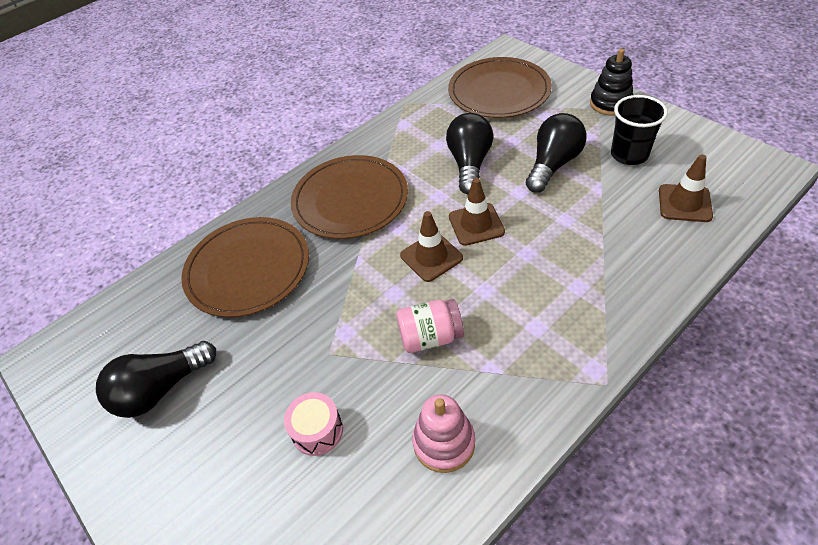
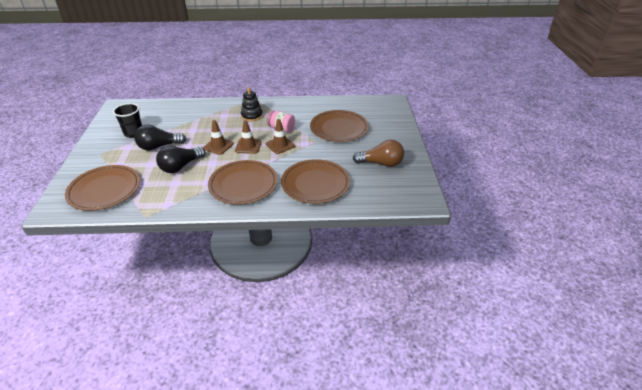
camera: 145 degrees left, 10 degrees down
(161, 389) = (381, 163): black light bulb -> brown light bulb
(317, 430) = (339, 128): pink drum -> brown plate
(444, 442) = (309, 110): pink stacking toy -> none
(610, 103) = (92, 152): black stacking toy -> black stacking toy (252, 116)
(684, 203) = (156, 113): brown traffic cone -> brown traffic cone (280, 145)

